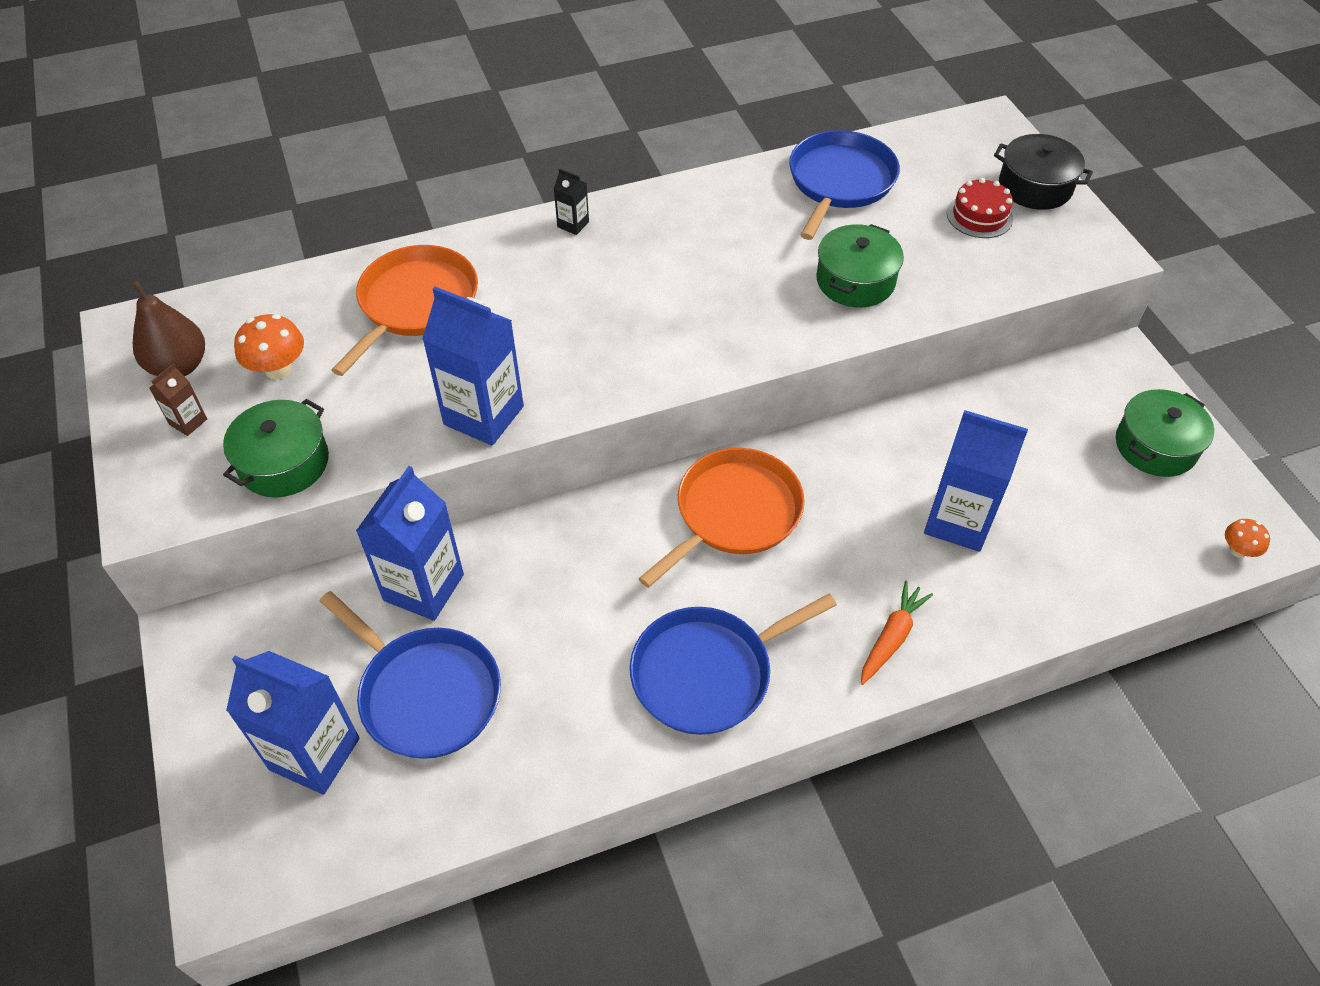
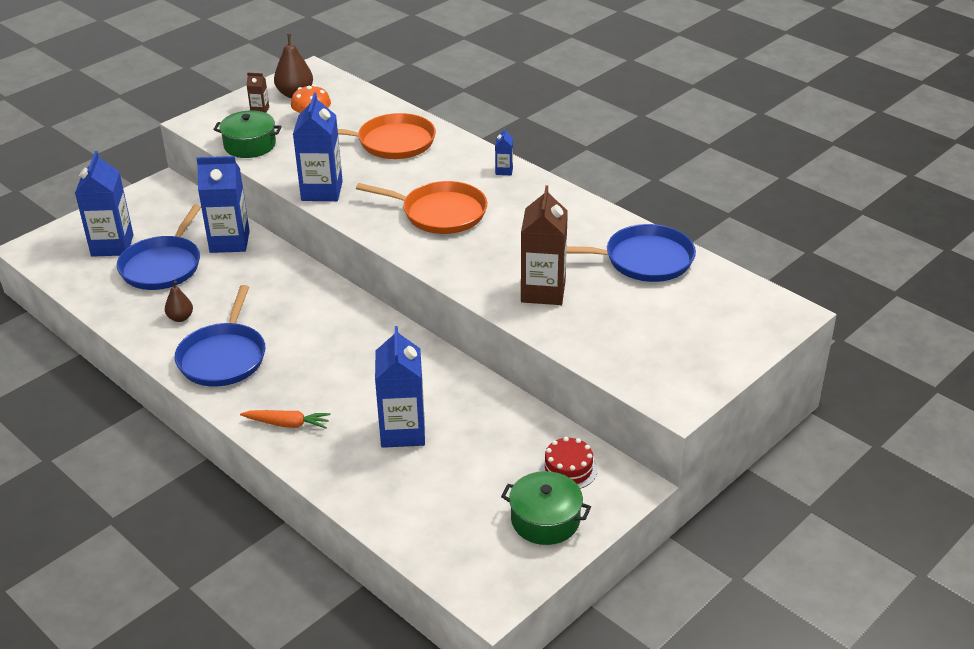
camera: 65 degrees right, 15 degrees down
(573, 224) = (504, 170): black carton -> blue carton
(580, 704) = (180, 318): none -> brown pear
(707, 673) = (223, 357): blue pan -> blue pan turned 120 degrees counterclockwise
(734, 513) = (349, 334): orange pan -> orange pan (440, 213)
(855, 281) = (543, 291): green pot -> brown carton
(979, 216) = (664, 331): red cake -> red cake (568, 469)
(1035, 186) = (727, 351): black pot -> none
(1238, 550) = (464, 584): orange mushroom -> none

